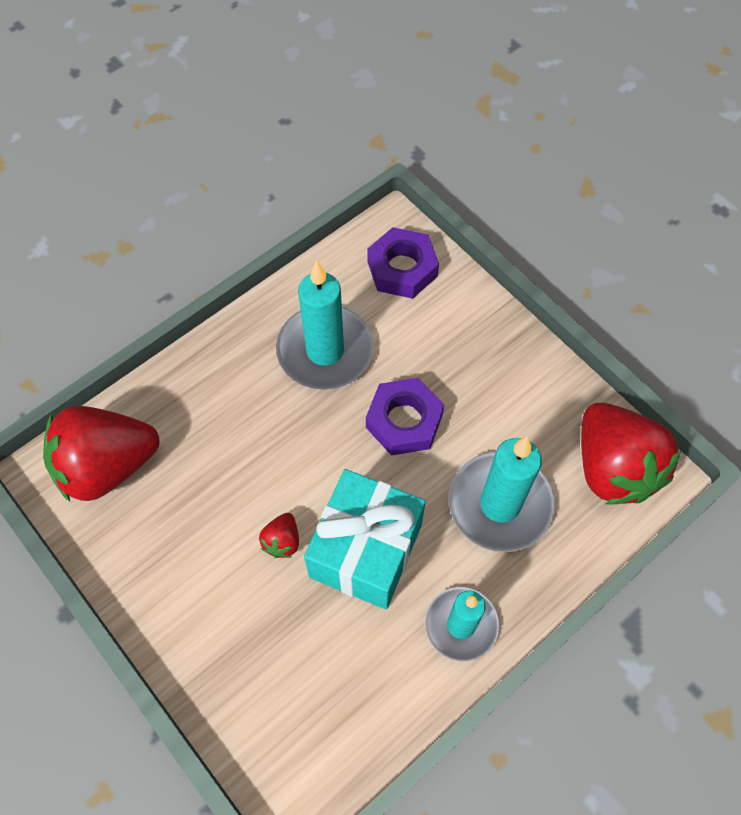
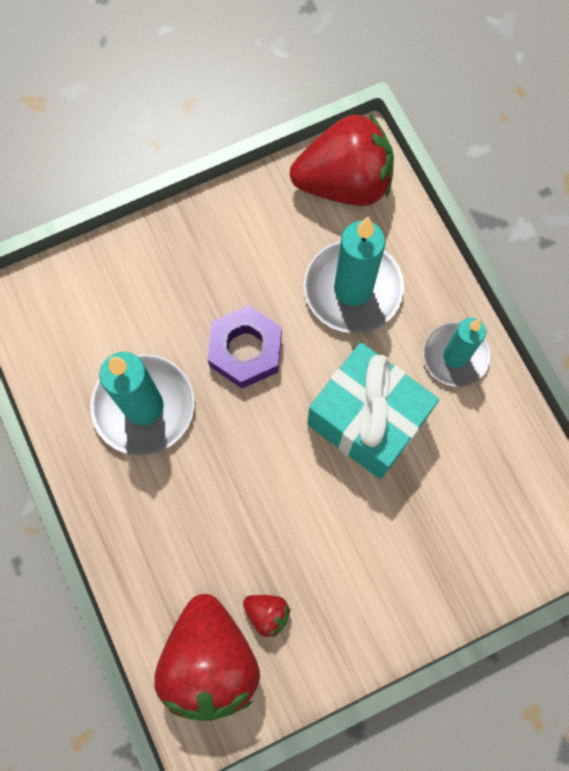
camera: 75 degrees left, 10 degrees up
(282, 541) = (338, 496): red strawberry -> red strawberry (267, 613)
(402, 269) = (72, 305): purple nut -> none

